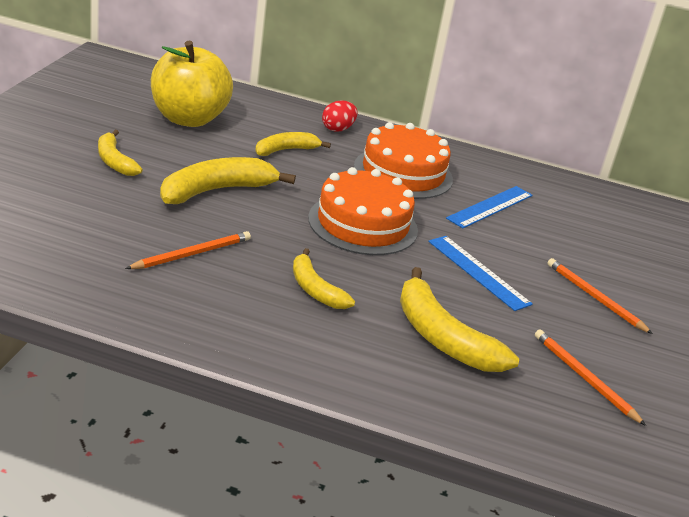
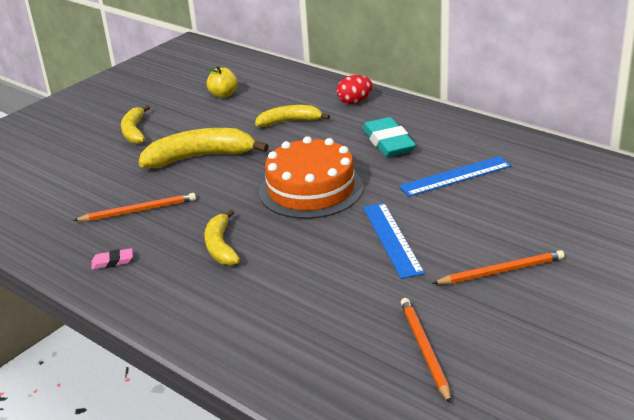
camera: 30 degrees right, 0 degrees up
(188, 119) = (223, 95): yellow apple -> yellow apple, size x0.44
(207, 314) = (112, 262): none -> pink eraser
(403, 173) = (388, 142): orange cake -> turquoise eraser
(442, 338) = (306, 298): yellow banana -> none
(594, 298) = (501, 271): orange pencil -> orange pencil turned 90 degrees clockwise

